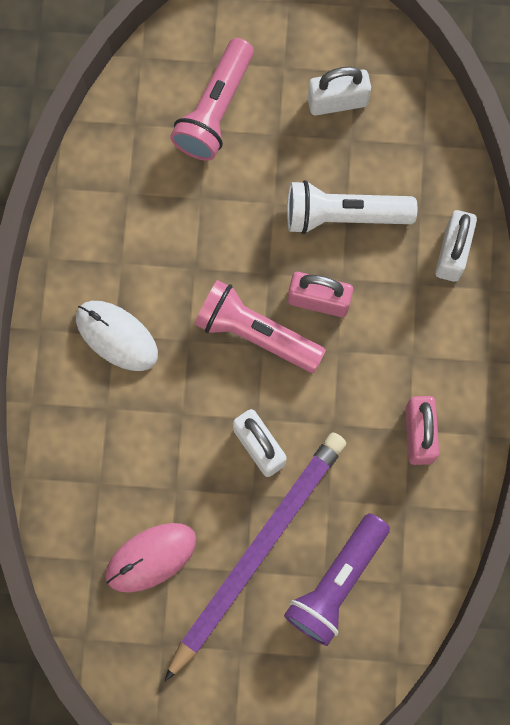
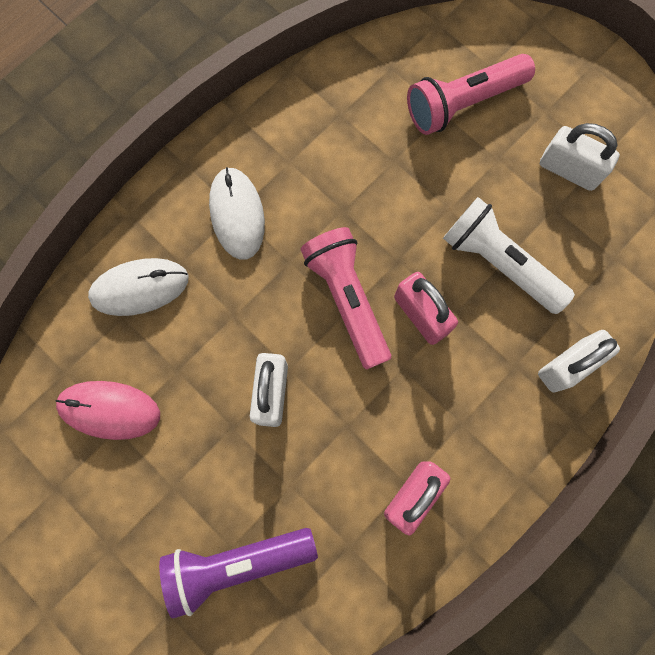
camera: 40 degrees right, 0 degrees up
(92, 452) = (139, 288): none -> white mouse
(257, 550) = (196, 478): purple pencil -> none

